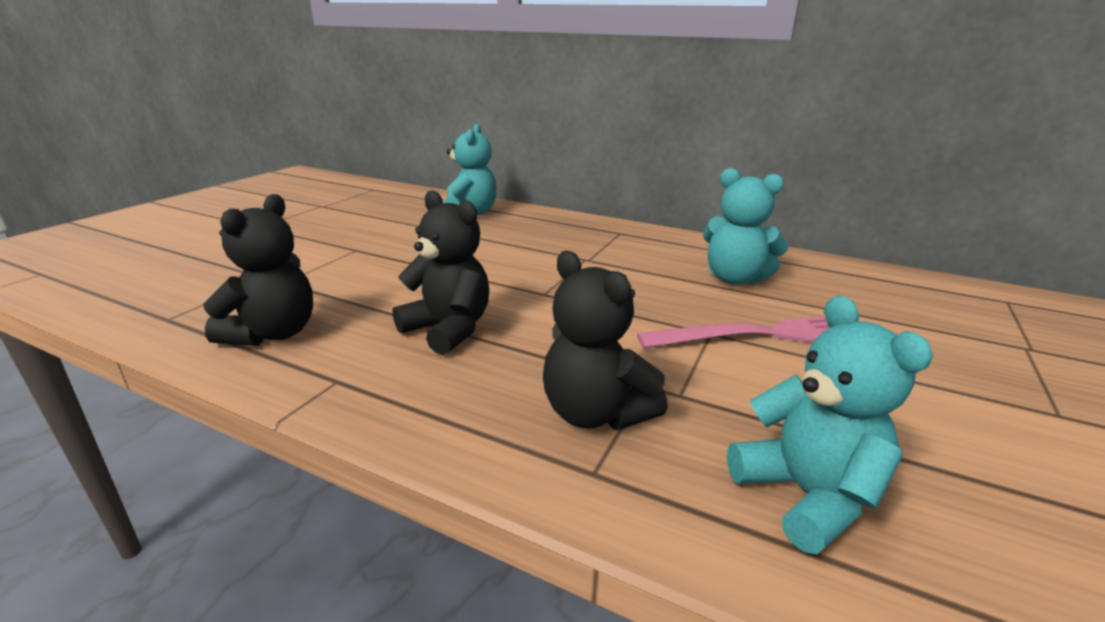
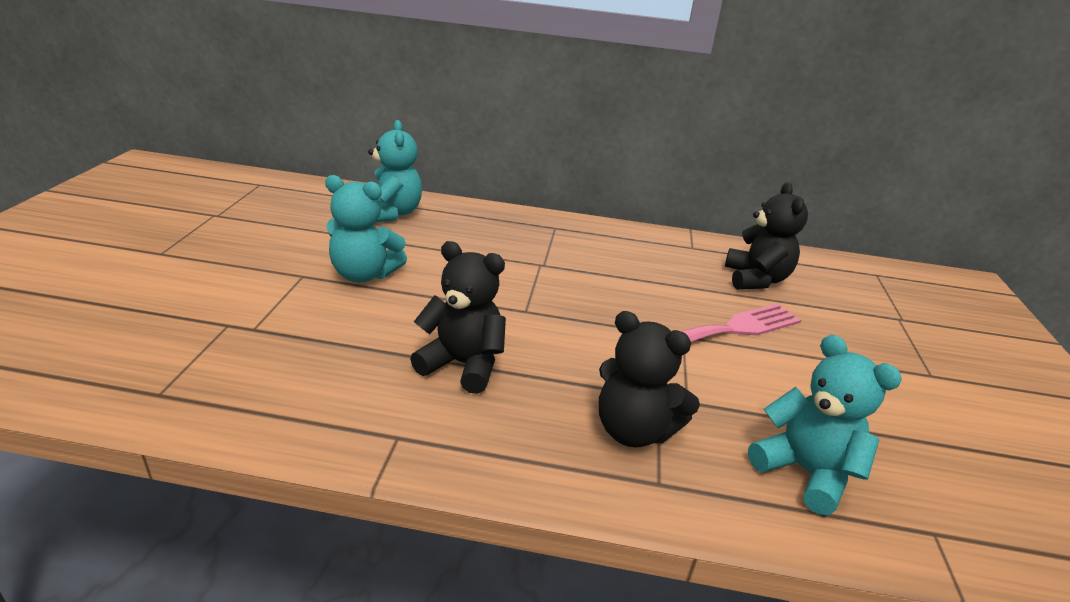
camera: 20 degrees left, 5 degrees up
(273, 333) = (293, 395): black teddy bear -> black teddy bear (756, 279)
(735, 279) = (677, 274): turquoise teddy bear -> turquoise teddy bear (364, 274)

